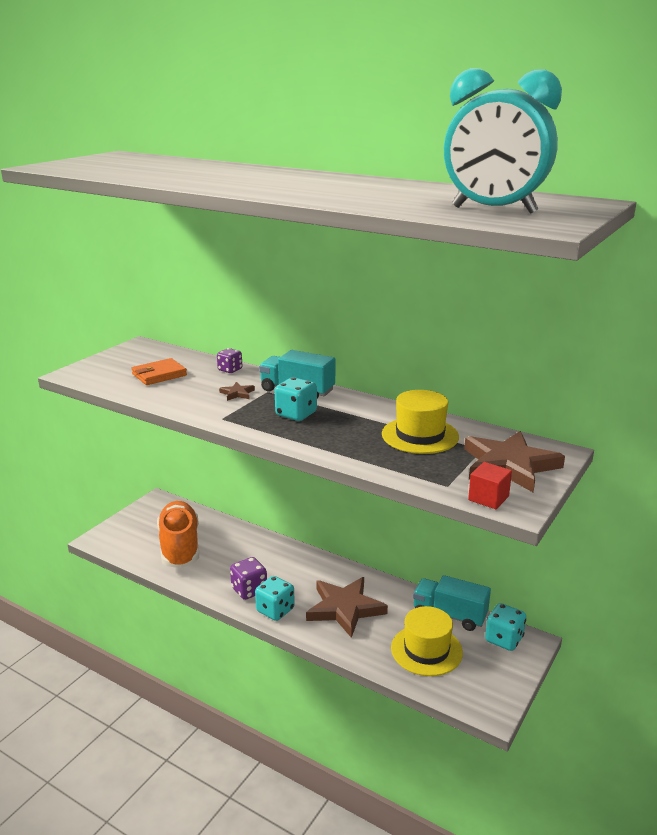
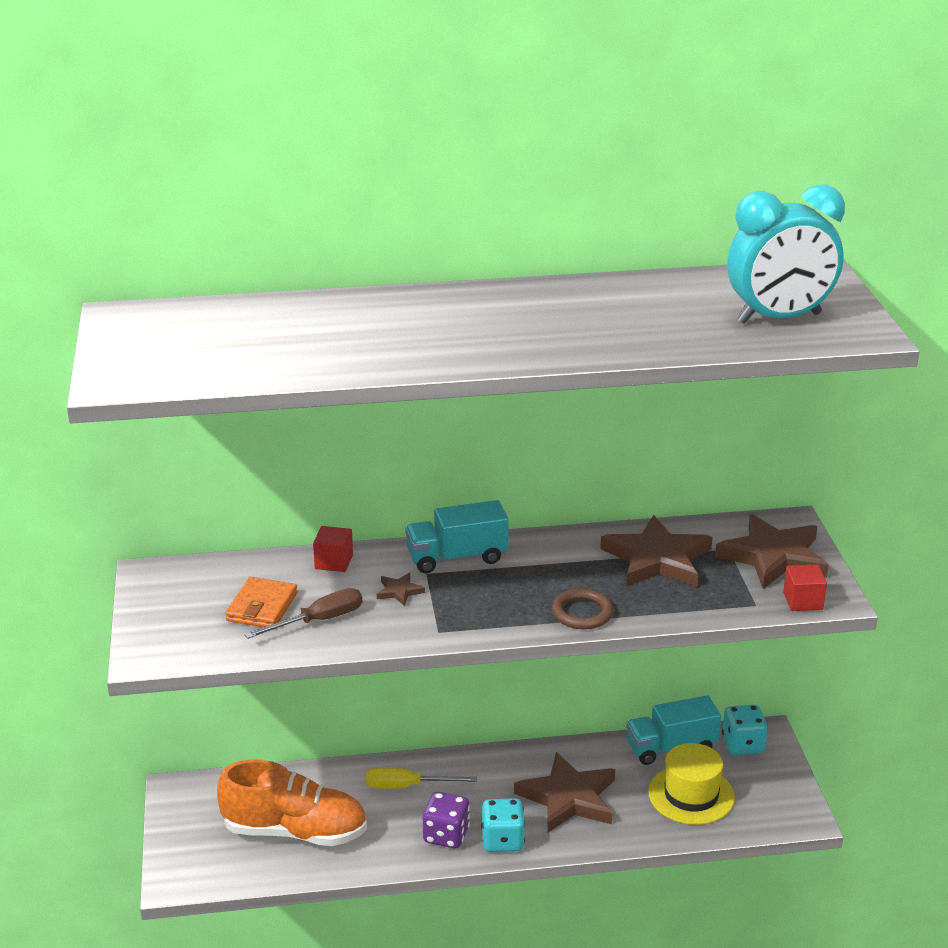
camera: 40 degrees left, 5 degrees up
(173, 390) = (318, 621): none -> brown screwdriver
(180, 547) = (295, 831): orange shoe -> orange shoe turned 150 degrees clockwise
(230, 370) = (334, 562): purple dice -> red cube
(264, 554) = (407, 786): none -> yellow screwdriver
(296, 414) = (505, 589): turquoise dice -> none
(319, 443) = (582, 613): none -> brown ring
(420, 435) = (657, 559): yellow hat -> brown star

